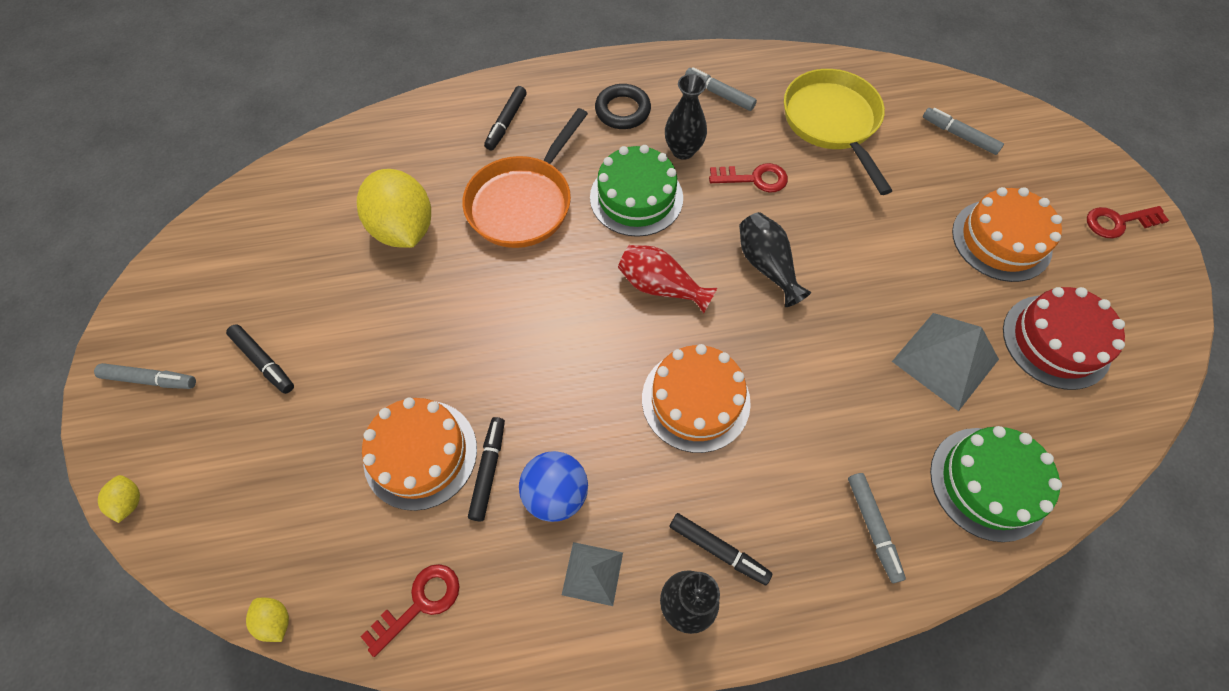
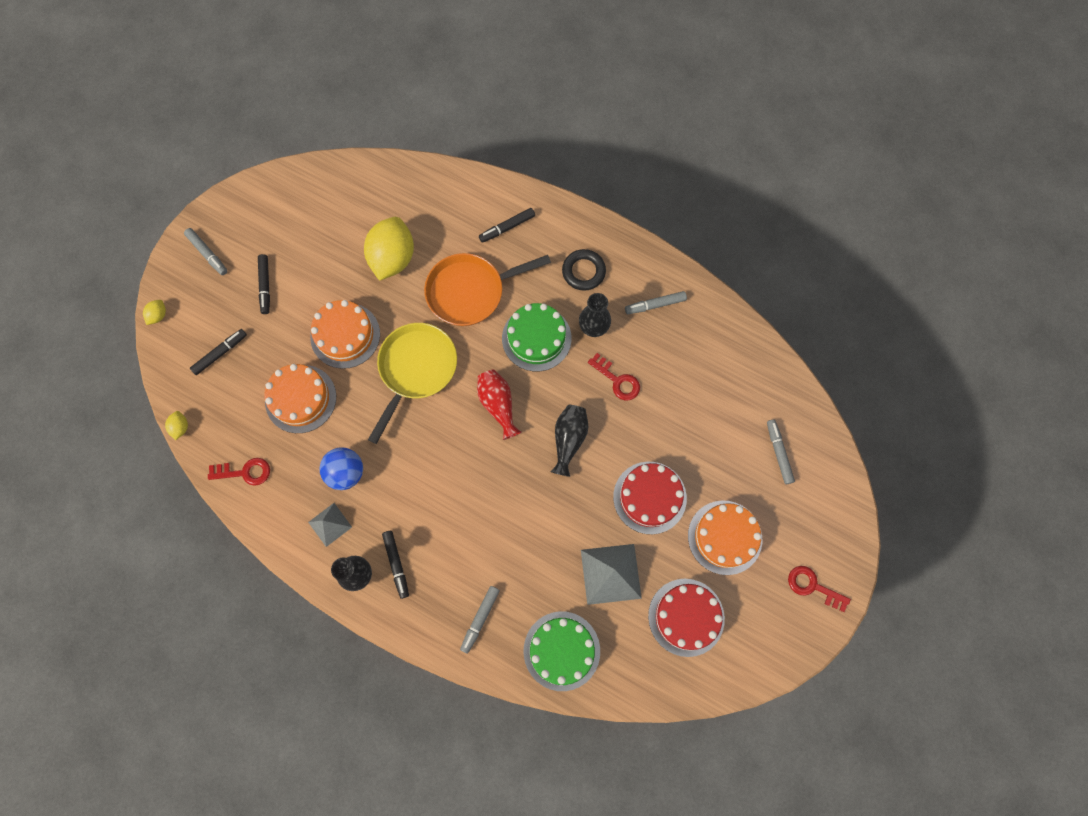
camera: 40 degrees right, 10 degrees up
(488, 470) = (325, 434): black marker -> black marker (220, 353)
(695, 400) = (456, 483): orange cake -> orange cake (345, 335)
(719, 94) = (655, 305): grey marker -> grey marker turned 90 degrees counterclockwise
(832, 122) = (706, 380): yellow pan -> yellow pan (416, 369)
(898, 258) = (649, 497): none -> red cake

